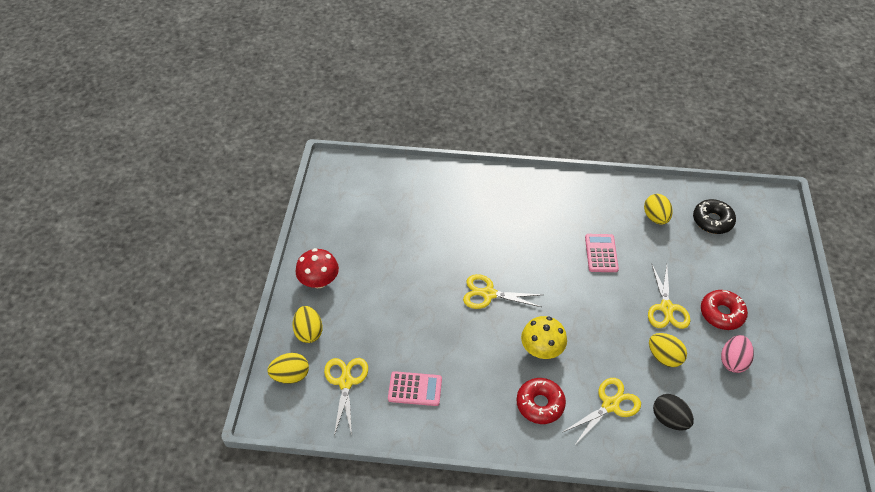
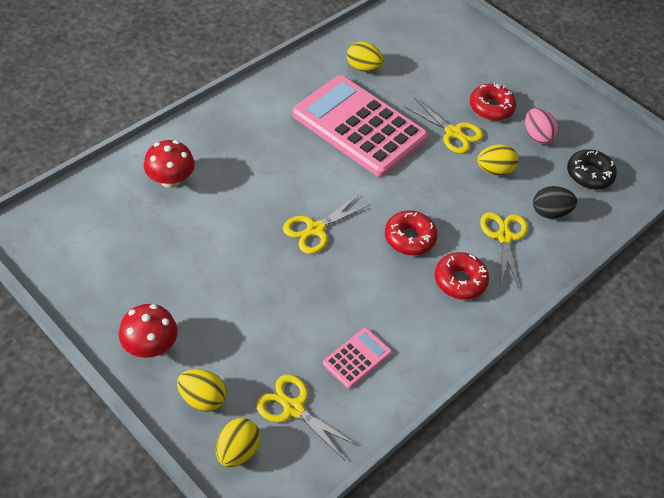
camera: 55 degrees left, 0 degrees up
(442, 198) = (170, 180): none -> red mushroom
(541, 349) = (409, 238): yellow mushroom -> red donut
(601, 253) = (359, 126): pink calculator -> pink calculator, size x2.34
(712, 221) = (404, 41): black donut -> black donut (589, 175)

